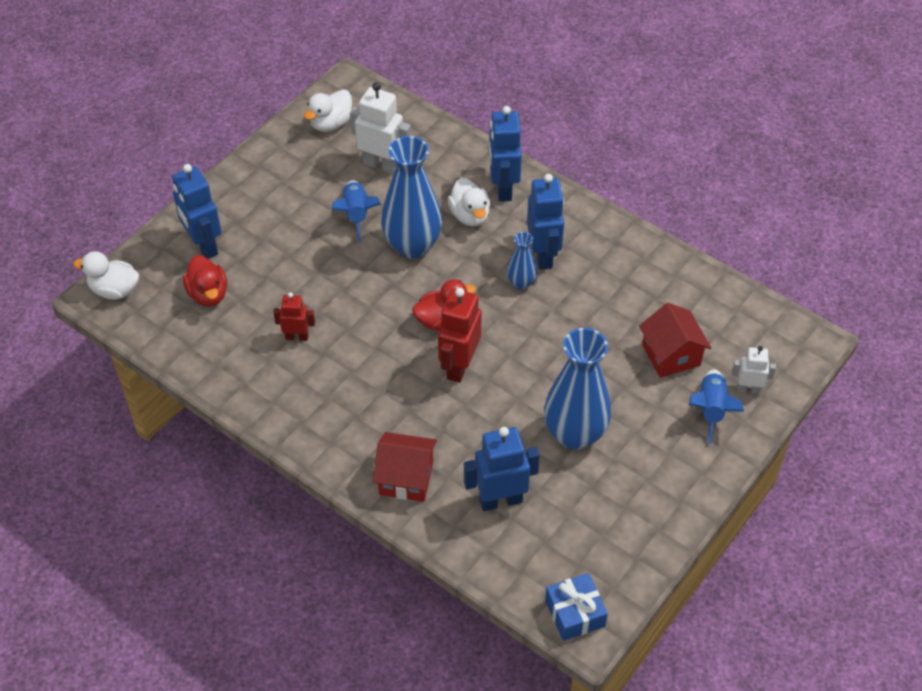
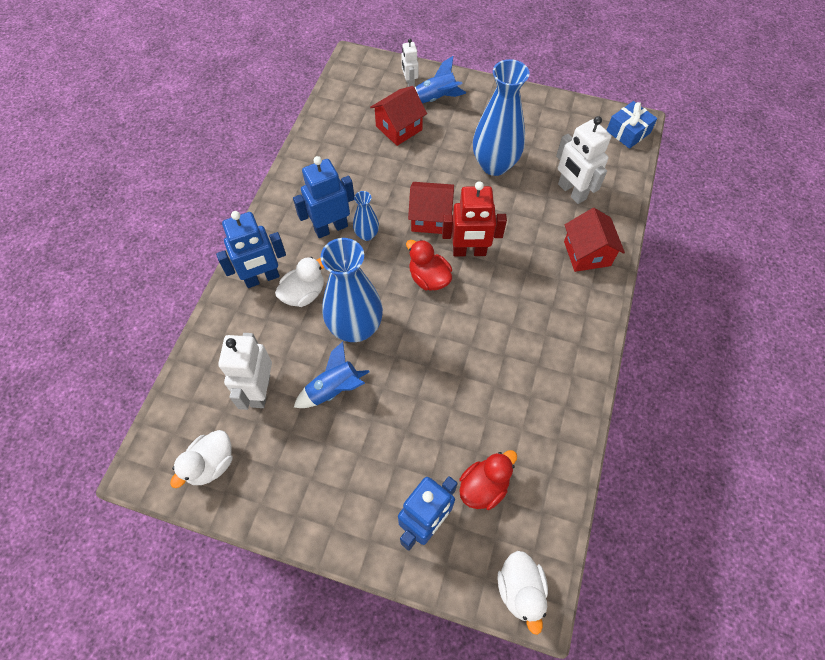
camera: 110 degrees left, 10 degrees up
(297, 337) = (496, 383): red robot -> none
(331, 123) = (211, 464): white duck -> white duck turned 105 degrees clockwise
(500, 500) = (571, 192): blue robot -> white robot
(520, 345) = (430, 218): none -> red house

